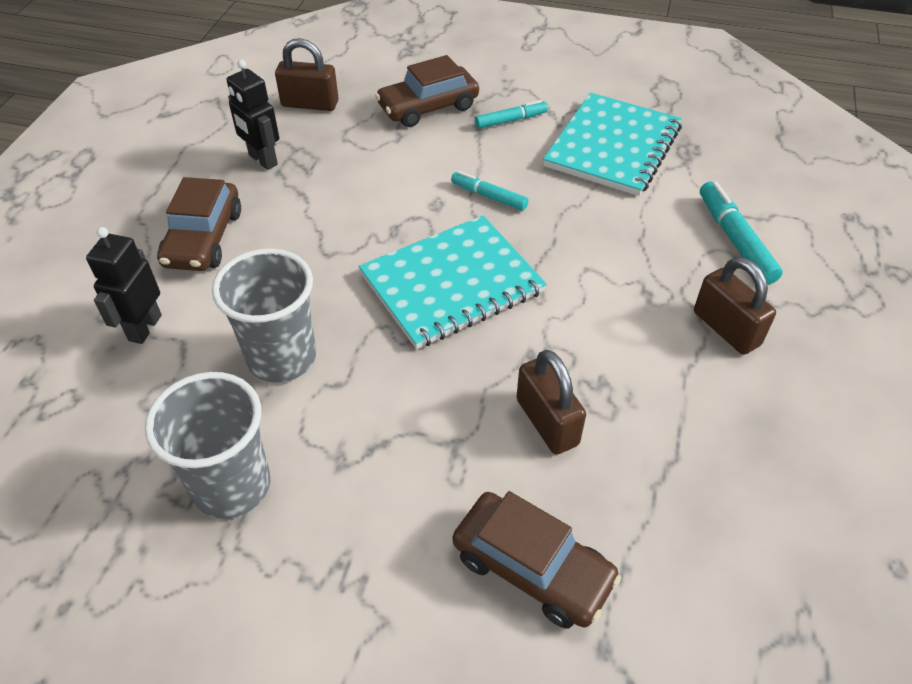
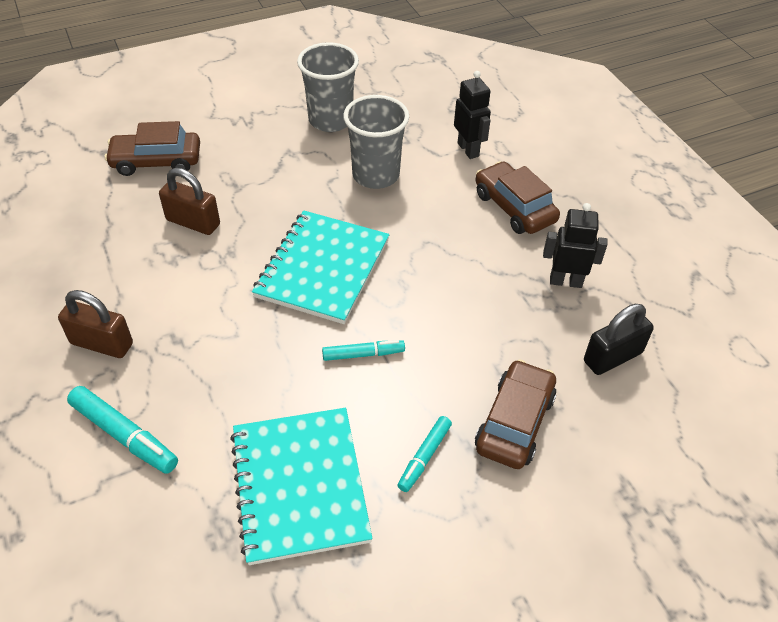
camera: 140 degrees right, 0 degrees up
(310, 104) = (612, 357): brown padlock -> black padlock

